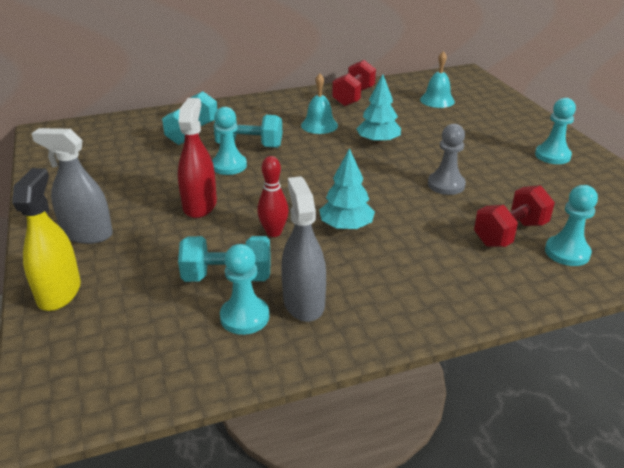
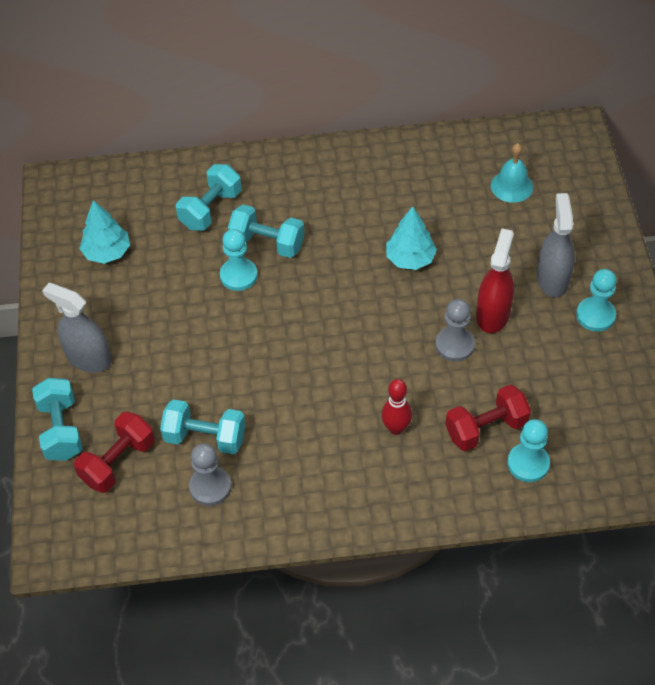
camera: 15 degrees right, 20 degrees up
(59, 292) = (61, 430): yellow spray bottle -> turquoise dumbbell
(200, 205) = (198, 335): red spray bottle -> red spray bottle (493, 314)
(244, 317) = (210, 487): turquoise pawn -> grey pawn
(273, 232) = (259, 386): red bowling pin -> red bowling pin (396, 428)
(303, 303) = (263, 480): grey spray bottle -> grey spray bottle (552, 279)
(319, 125) = (354, 216): turquoise bell -> none
(346, 226) = (331, 390): turquoise tree -> turquoise tree (107, 252)
(353, 97) = (413, 163): red dumbbell -> red dumbbell (118, 462)

